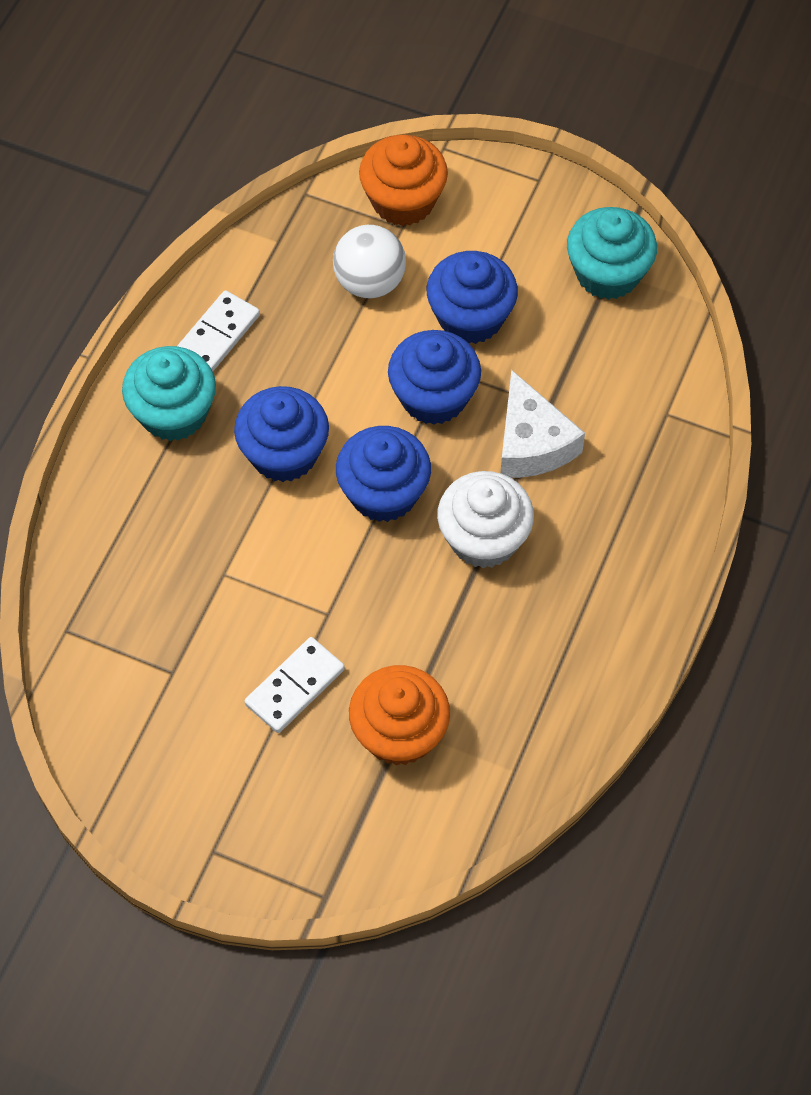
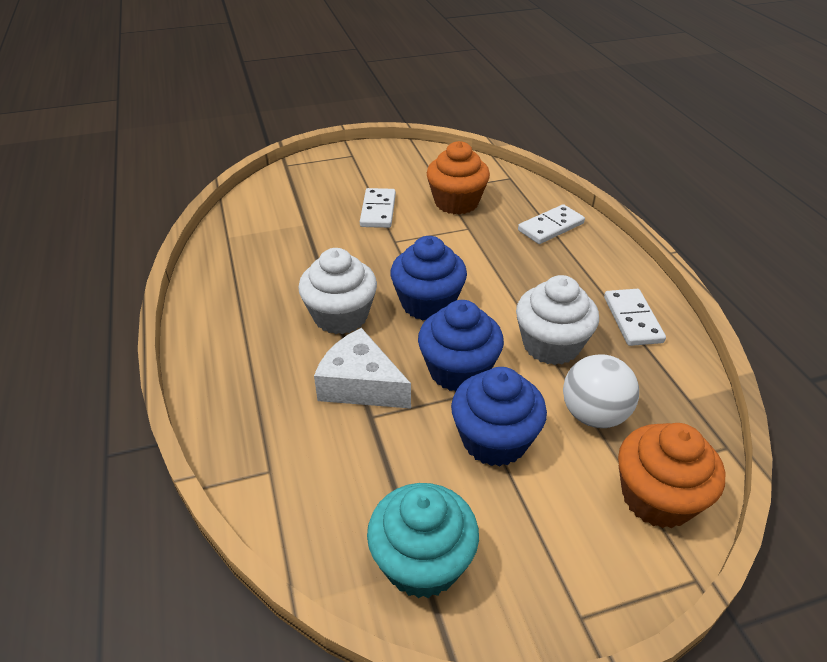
camera: 140 degrees right, 20 degrees down
(132, 506) = (550, 227): none -> white domino
(173, 413) = (593, 271): turquoise cupcake -> none
(284, 453) = (509, 288): blue cupcake -> none
(324, 364) = (551, 345): none -> white cupcake
(399, 733) = (305, 221): orange cupcake -> orange cupcake (456, 202)

